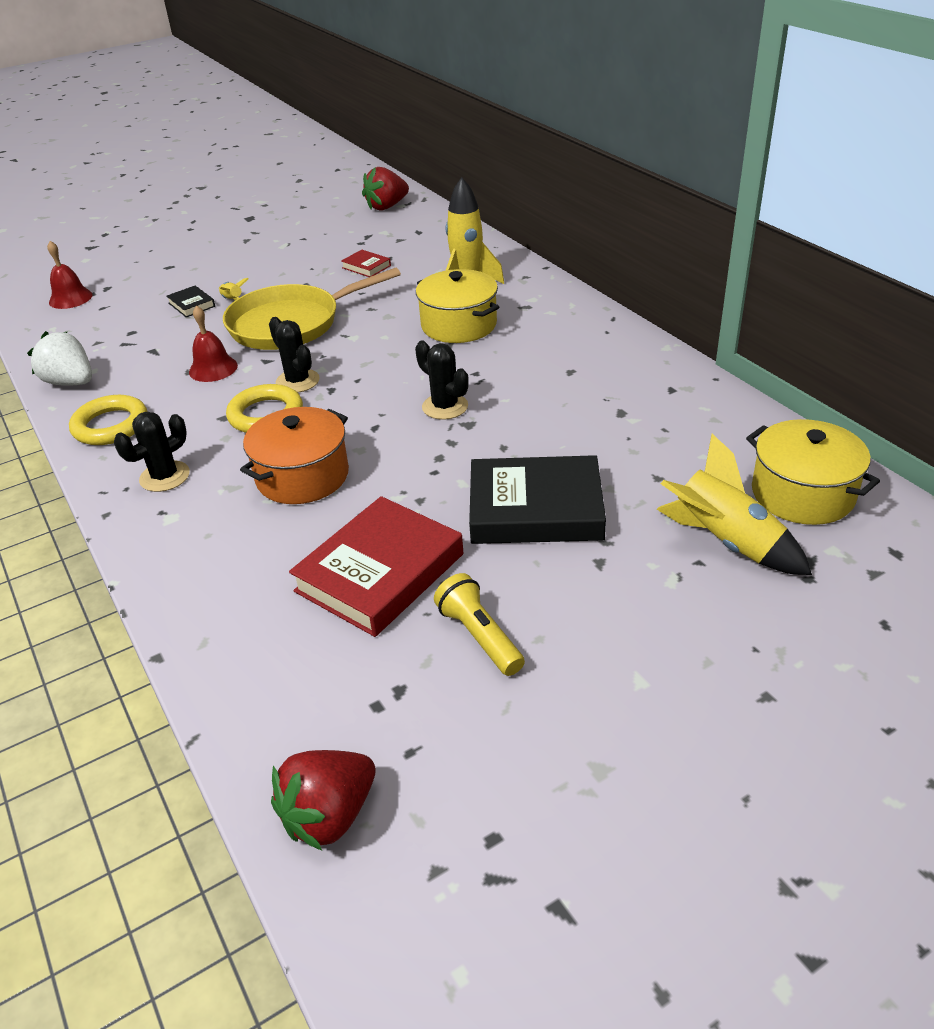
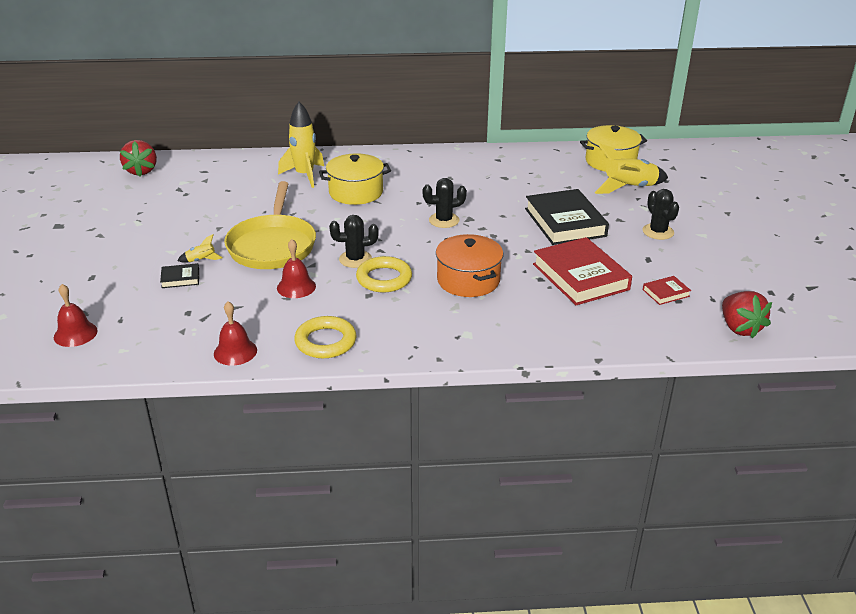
camera: 65 degrees left, 5 degrees down
(70, 382) = (235, 352): white strawberry -> red bell
(164, 476) = (417, 329): black cactus -> black cactus (658, 232)
(366, 267) = (228, 201): red book -> red book (666, 293)
(479, 636) = (649, 263): yellow flashlight -> none
(535, 509) = (565, 222): black book -> black book turned 45 degrees counterclockwise

